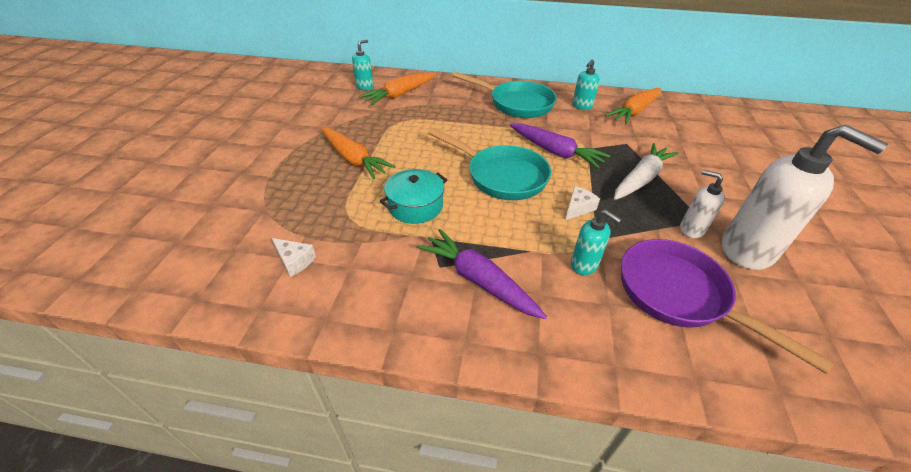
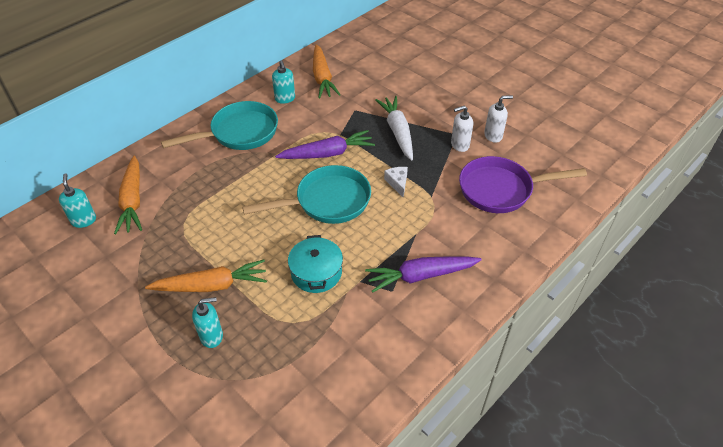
camera: 55 degrees left, 5 degrees up
(295, 261) = (316, 379): white cheese -> none
(584, 265) = (448, 215): turquoise soap dispenser -> turquoise soap dispenser (212, 336)
(748, 250) = (493, 136): white soap dispenser -> white soap dispenser, size x0.50

